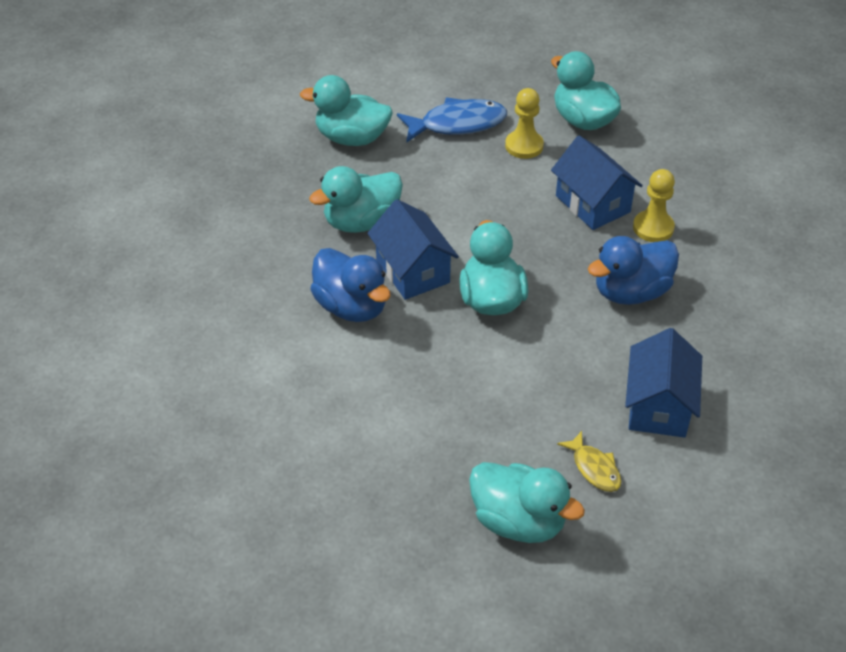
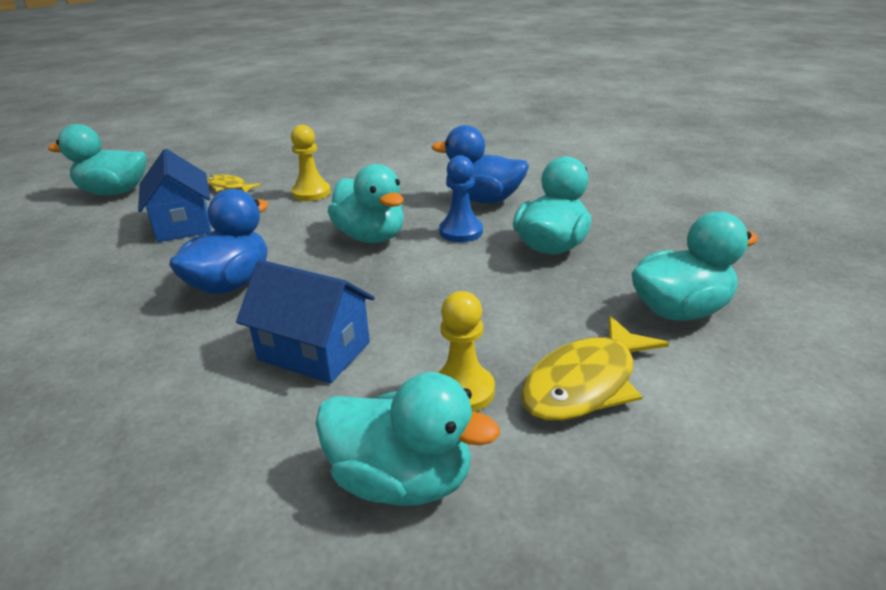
camera: 150 degrees right, 15 degrees down
(413, 271) = (461, 232): blue house -> blue pawn
(458, 124) = (585, 383): blue fish -> yellow fish
(518, 521) = (272, 160): turquoise duck -> turquoise duck (114, 192)
(653, 228) = (219, 352): yellow pawn -> yellow pawn (311, 193)

